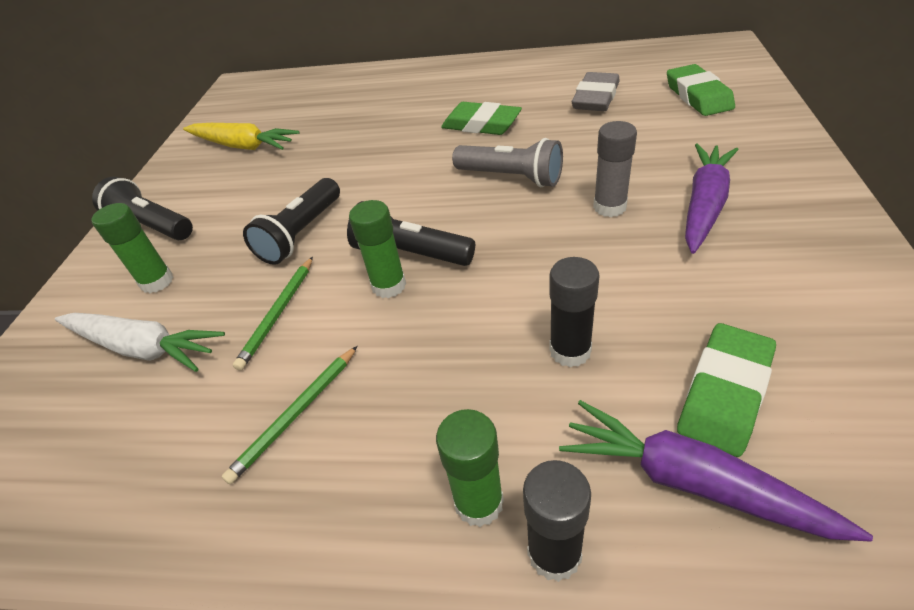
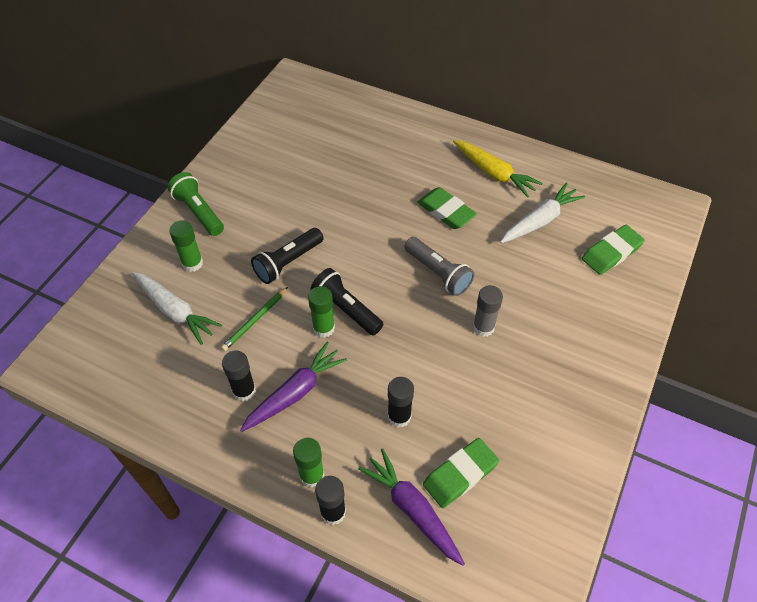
camera: 15 degrees right, 10 degrees up
(151, 226) = (198, 212): black flashlight -> green flashlight
(243, 146) = (276, 157): yellow carrot -> yellow carrot (494, 173)
(296, 414) = (244, 391): green pencil -> black glue stick
(595, 98) = (540, 220): grey eraser -> white carrot
(698, 96) = (611, 253): green eraser -> green eraser turned 45 degrees clockwise
(704, 205) = (541, 352): purple carrot -> purple carrot (295, 392)

